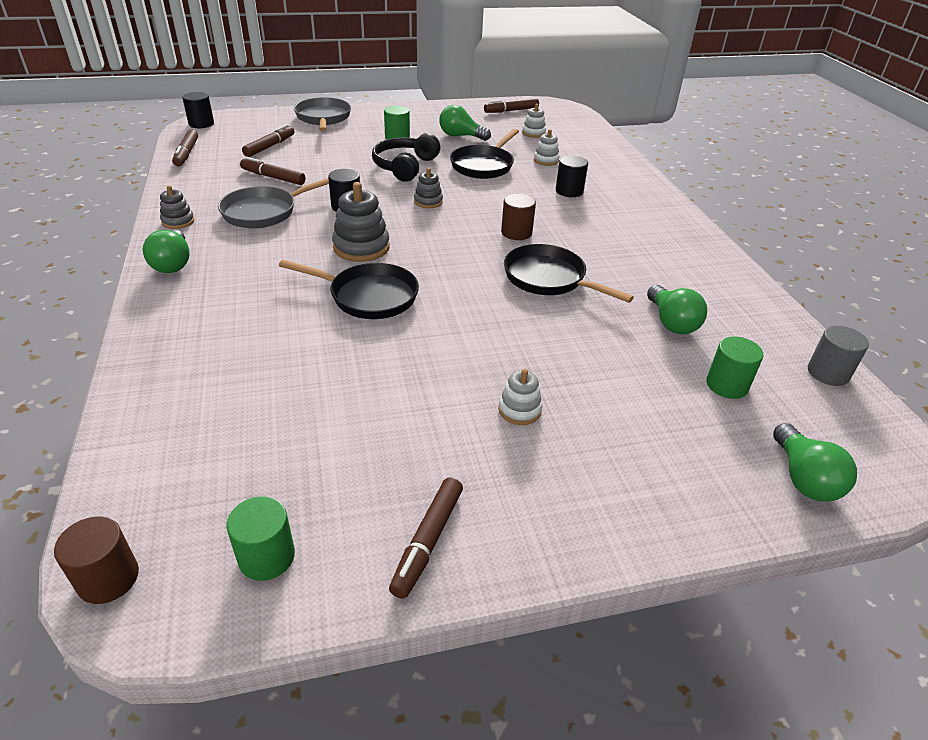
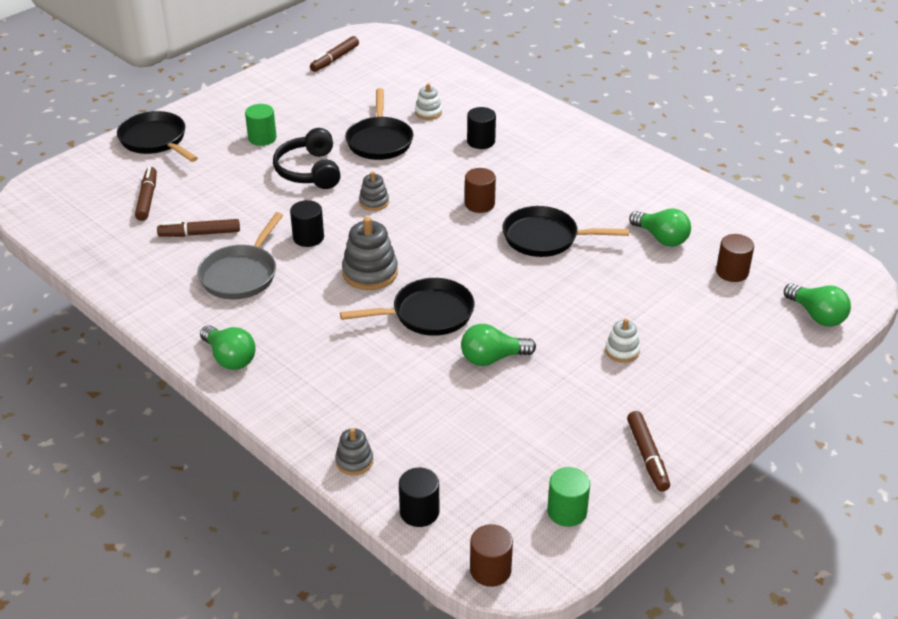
camera: 30 degrees left, 0 degrees up
(178, 221) = (174, 317): grey stacking toy -> grey stacking toy (354, 461)
(187, 153) = (72, 241): brown marker -> none
(201, 124) = (33, 198): black cylinder -> black cylinder (419, 512)
(323, 118) = (155, 140): grey pan -> black pan
(461, 136) = (321, 112): green light bulb -> green light bulb (492, 358)
(533, 133) = (385, 82): white stacking toy -> none
(727, 385) = (732, 272): green cylinder -> brown cylinder
(828, 373) = (784, 234): grey cylinder -> none

